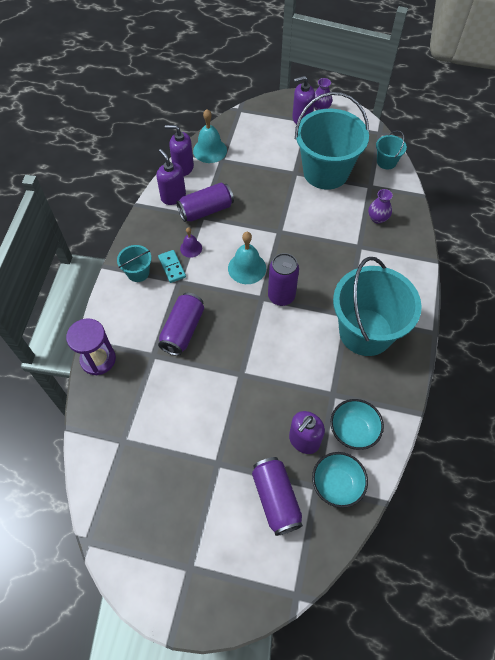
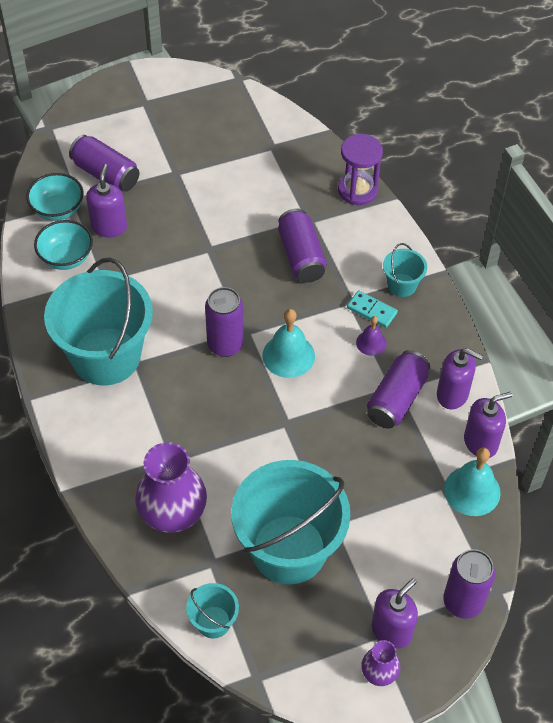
camera: 145 degrees right, 5 degrees down
(259, 113) = (463, 602): none -> purple can
(377, 218) = (173, 514): purple vase -> purple vase, size x1.95

